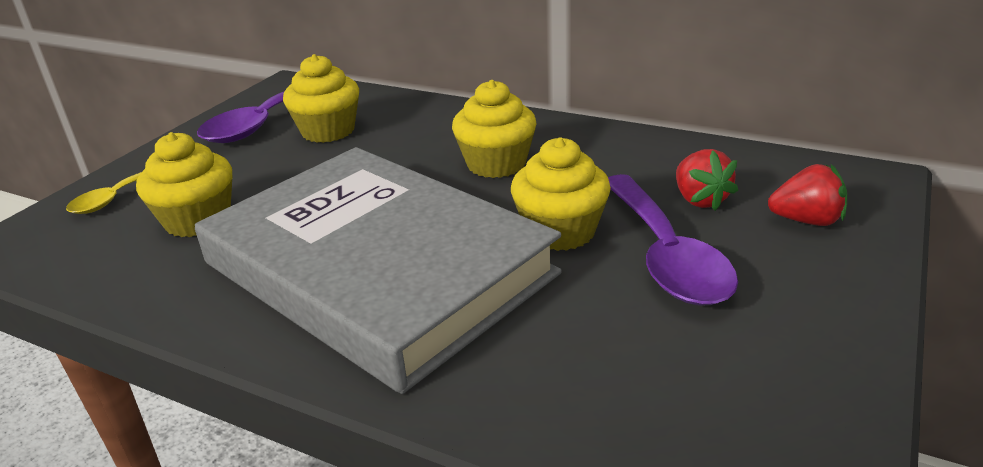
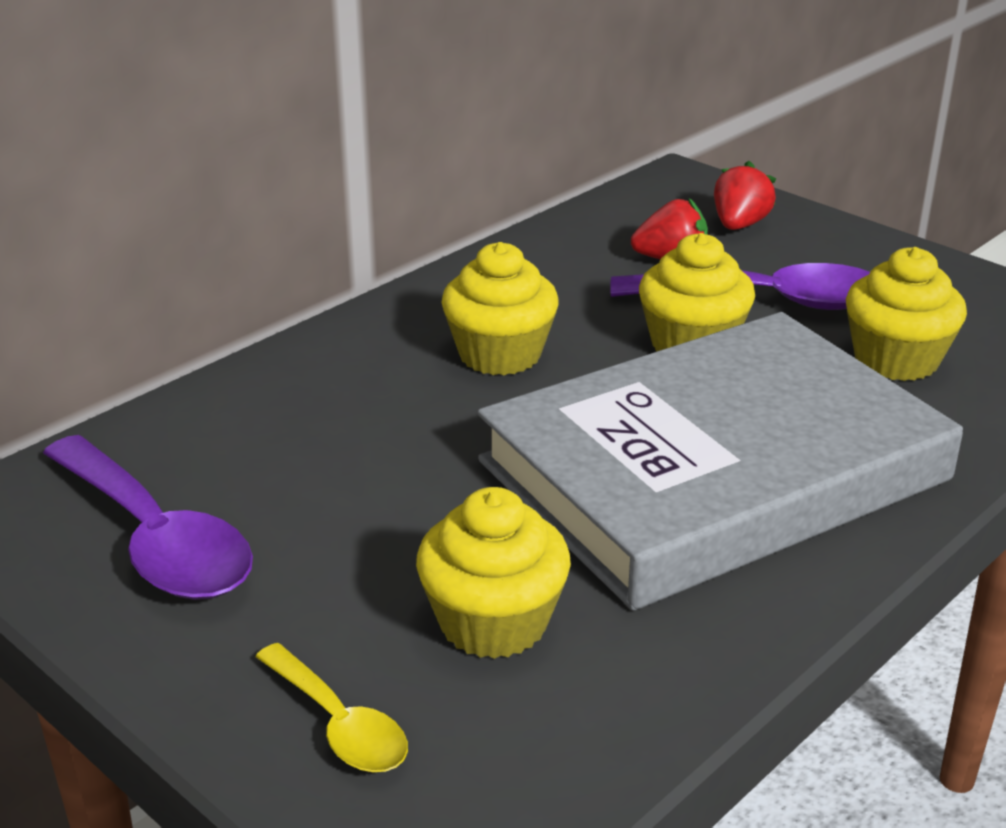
camera: 75 degrees left, 0 degrees up
(328, 131) = (263, 476): yellow cupcake -> yellow cupcake (896, 359)

